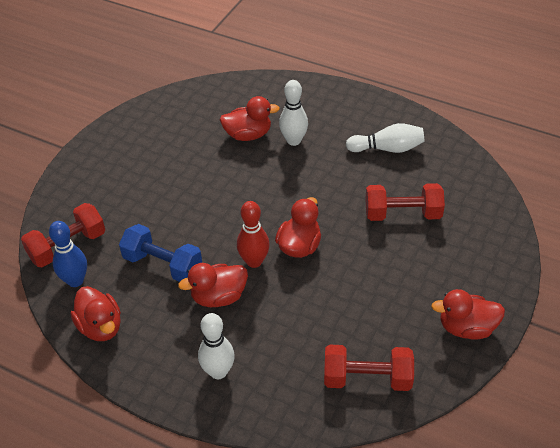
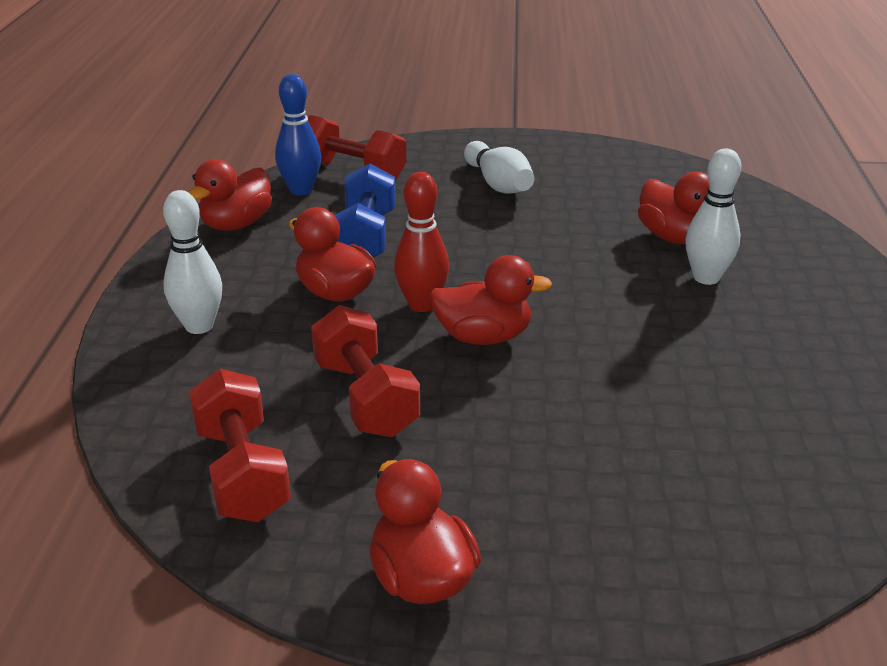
camera: 65 degrees right, 15 degrees down
(387, 148) = (796, 375): white bowling pin -> white bowling pin (498, 184)
(402, 214) = (650, 429): red dumbbell -> red dumbbell (365, 398)

